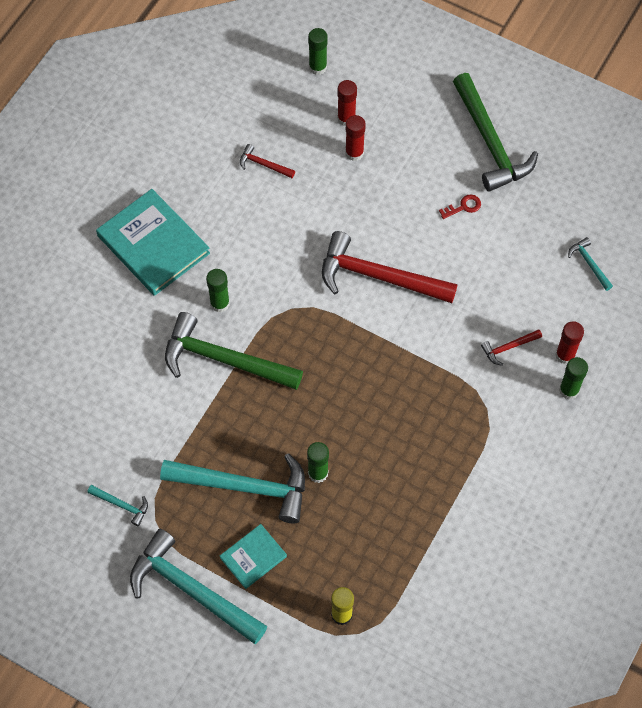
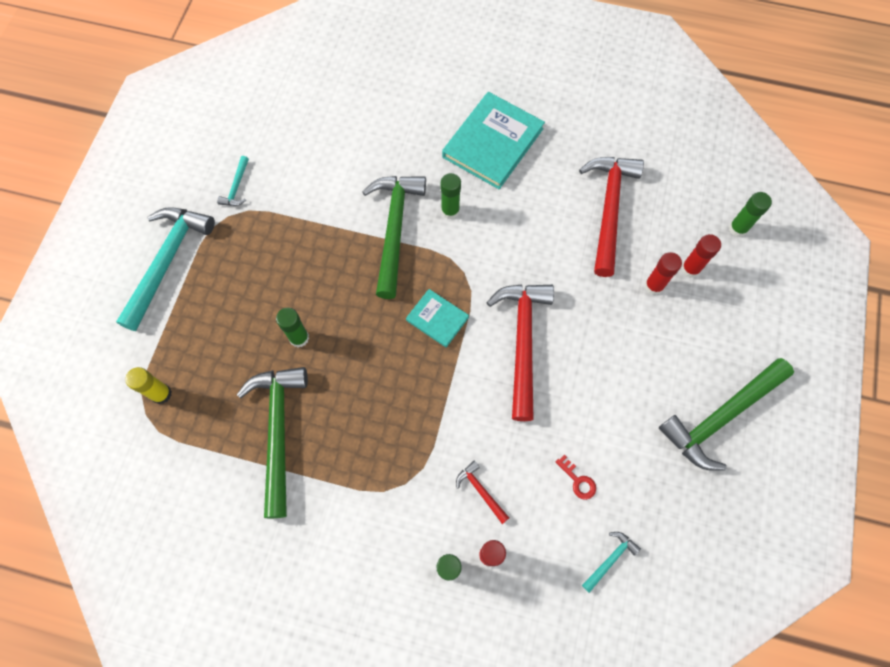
camera: 75 degrees right, 5 degrees up
(244, 487) = (272, 279): turquoise hammer -> none
(253, 557) = (206, 303): turquoise book -> turquoise book (437, 319)
(263, 164) = (609, 209): red hammer -> red hammer, size x2.30
(409, 509) = (278, 431): none -> green hammer
(463, 207) = (632, 407): red key -> red key (578, 481)

